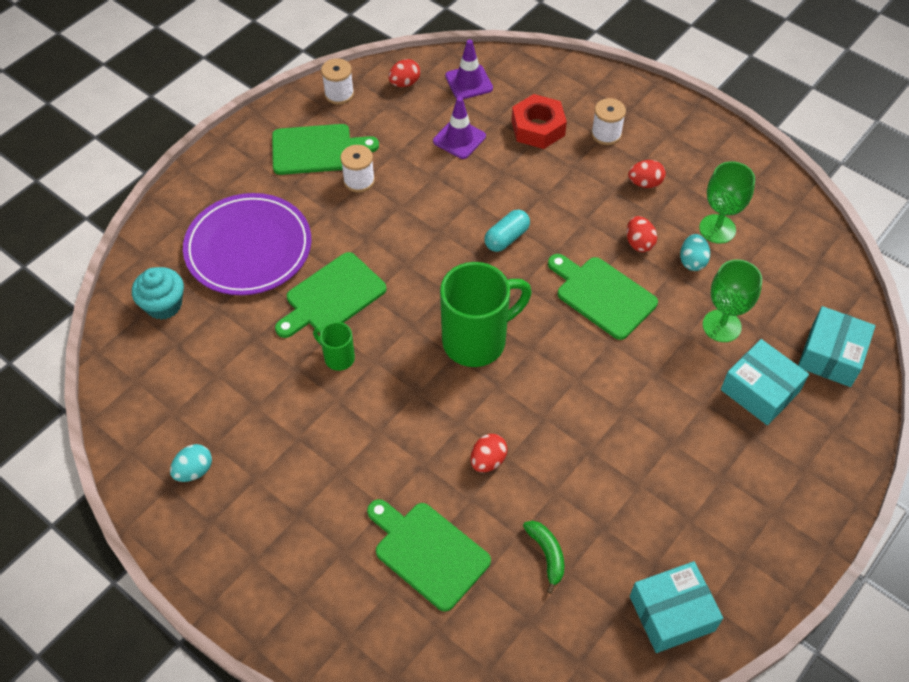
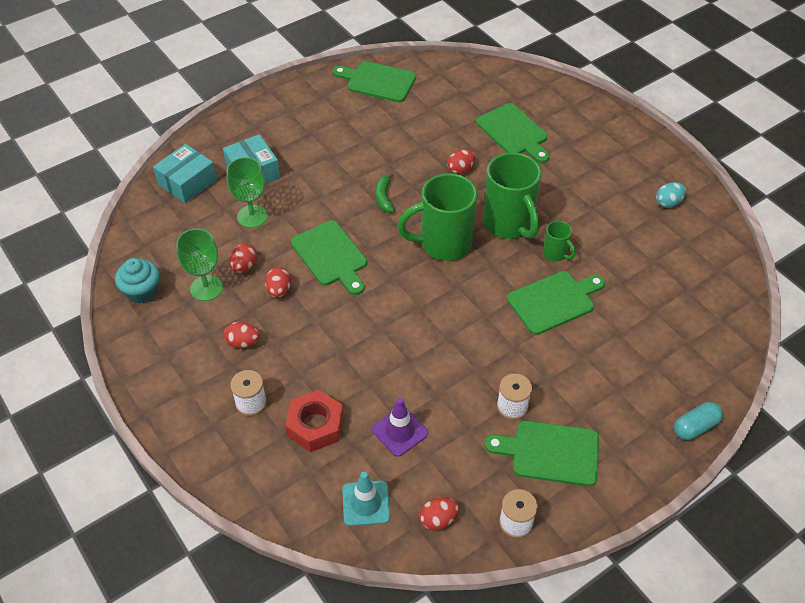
camera: 165 degrees left, 5 degrees down
(164, 305) = (701, 324): turquoise cupcake -> turquoise cupcake (142, 291)
(248, 248) = (625, 360): purple plate -> none
(403, 387) = (509, 224): none -> green mug
(469, 82) = (366, 503): purple traffic cone -> turquoise traffic cone
(506, 238) = (390, 319): turquoise capsule -> turquoise capsule (695, 427)
(547, 555) = (440, 118): green banana -> green banana (384, 198)
(672, 613) = (378, 81): turquoise box -> green cutting board
(692, 261) = (244, 266): turquoise egg -> red egg

